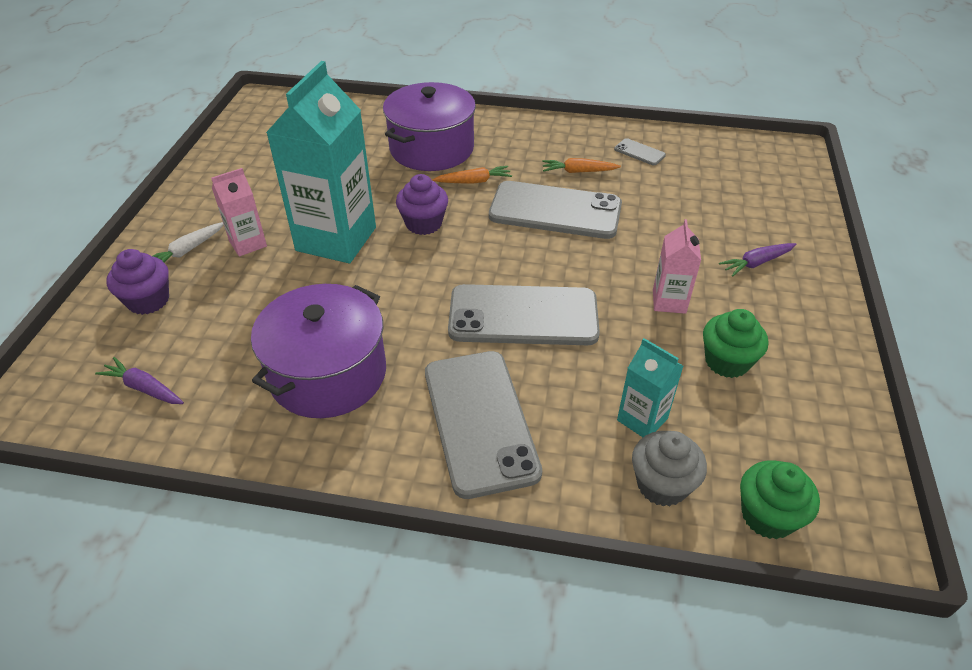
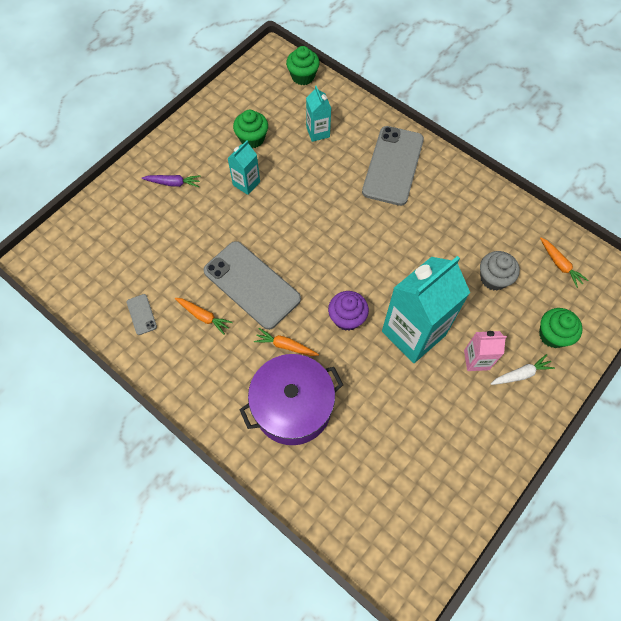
camera: 150 degrees left, 20 degrees up
(144, 388) = (560, 264): purple carrot -> orange carrot
(148, 300) = (552, 335): purple cupcake -> green cupcake
(328, 374) = (457, 226): purple pot -> none
(523, 316) = (332, 212): grey phone -> none
(662, 485) = (333, 104): grey cupcake -> grey cupcake (493, 278)
(669, 301) = (246, 183): pink carton -> turquoise carton

